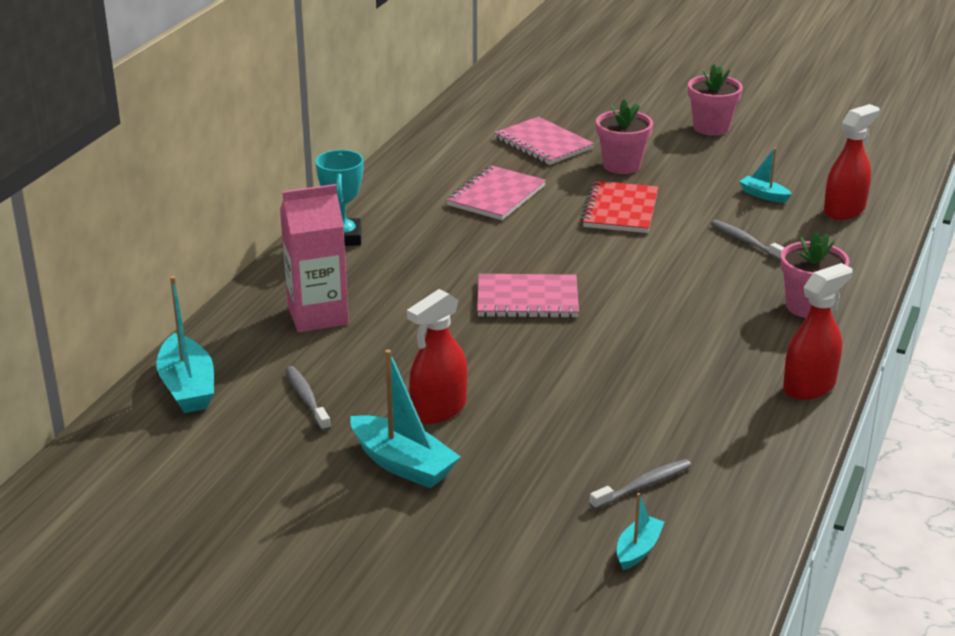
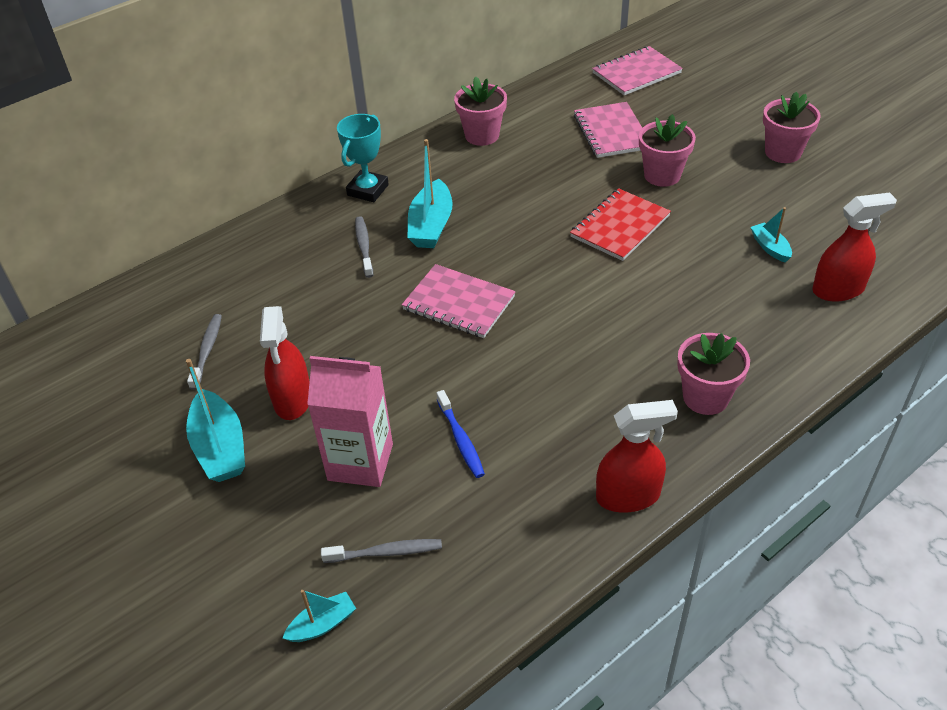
camera: 30 degrees right, 15 degrees up
(187, 387) = (137, 308): turquoise boat -> turquoise boat (431, 225)
(317, 315) = (284, 266): pink carton -> pink carton (360, 462)
(418, 171) = (482, 135): none -> pink flower pot
(438, 409) = (292, 399): red spray bottle -> red spray bottle turned 75 degrees counterclockwise
(496, 196) = (525, 180): pink notebook -> pink notebook (636, 73)
(629, 392) = (460, 439): none -> blue toothbrush
(746, 242) = (708, 299): grey toothbrush -> grey toothbrush (364, 246)

